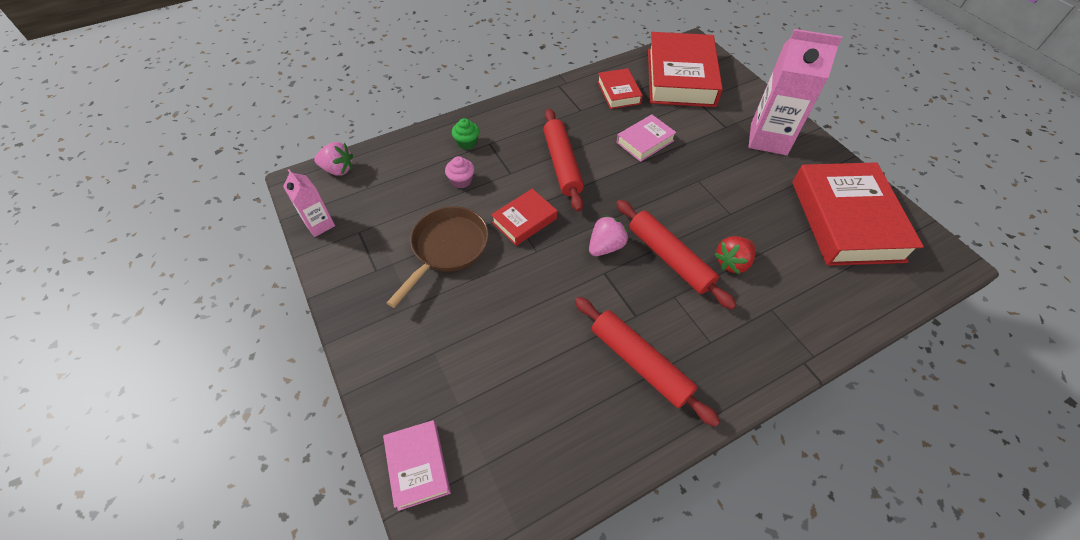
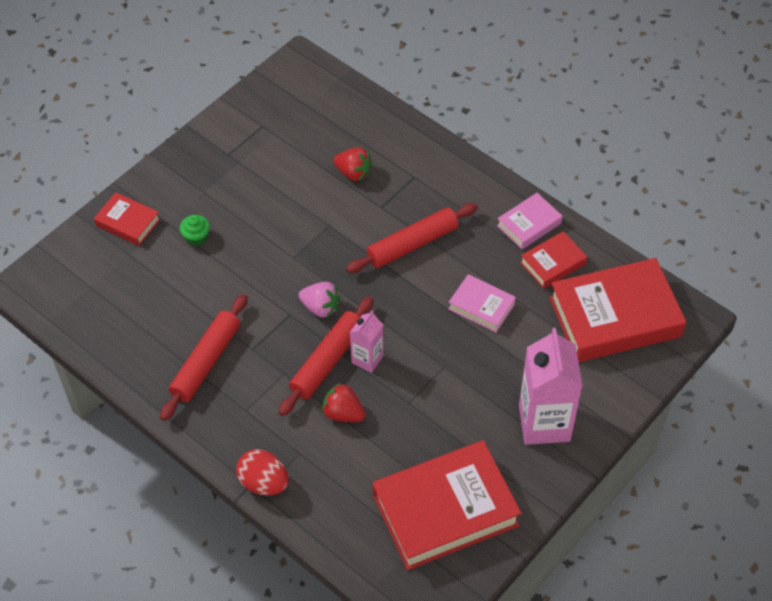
camera: 70 degrees right, 0 degrees up
(319, 224) = (259, 97): pink carton -> pink carton (367, 359)
(338, 169) = (326, 80): pink strawberry -> none
(418, 466) = (76, 247): pink book -> pink book (529, 224)
(447, 248) = (270, 193): brown pan -> none
(461, 181) = (353, 173): pink cupcake -> red strawberry
(467, 143) = (406, 159): green cupcake -> green cupcake (196, 237)
(524, 220) = (325, 237): red book -> red book (128, 222)
(803, 349) = (264, 483): none -> red egg

